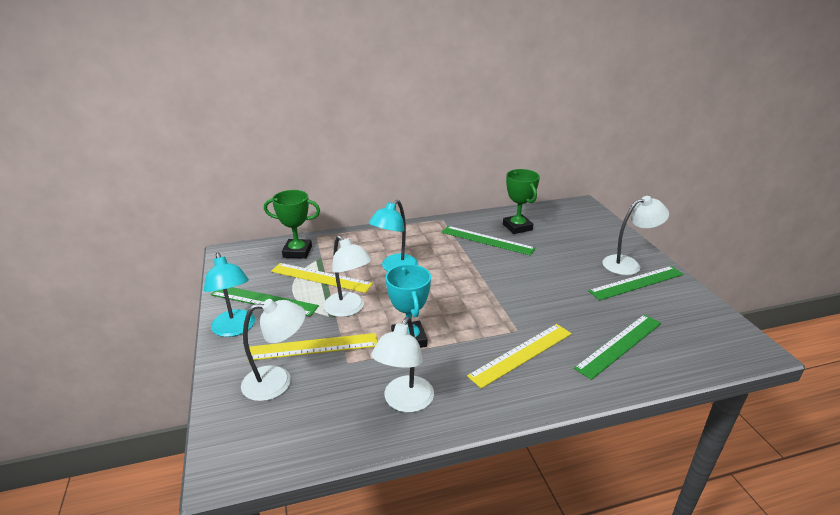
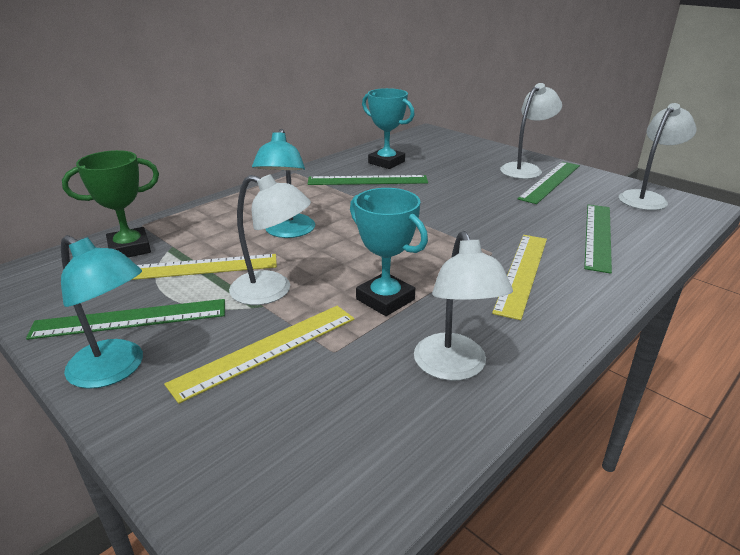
camera: 30 degrees left, 0 degrees up
(277, 381) = (254, 412): white lamp -> white lamp (647, 198)
(517, 227) = (386, 162): green trophy -> turquoise trophy

